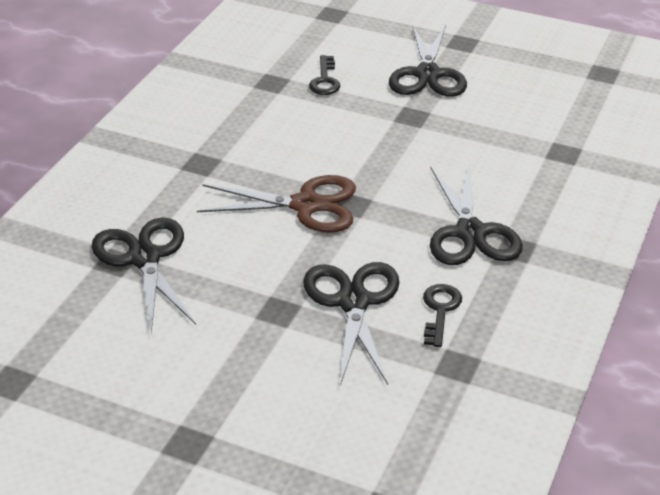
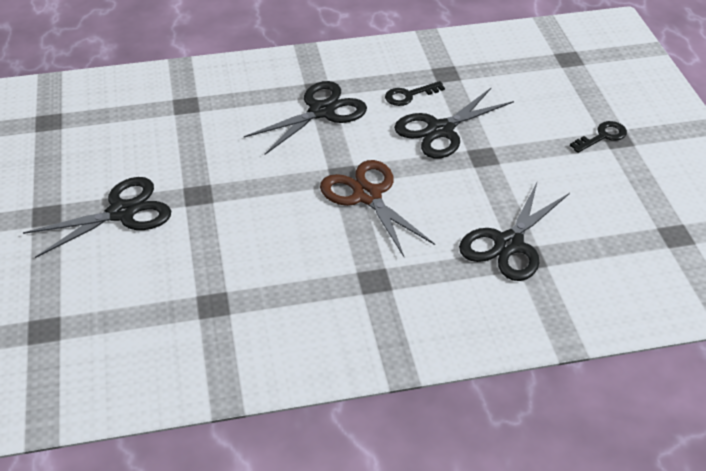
camera: 125 degrees left, 5 degrees up
(325, 80) = (181, 270): black key -> black key (602, 136)

